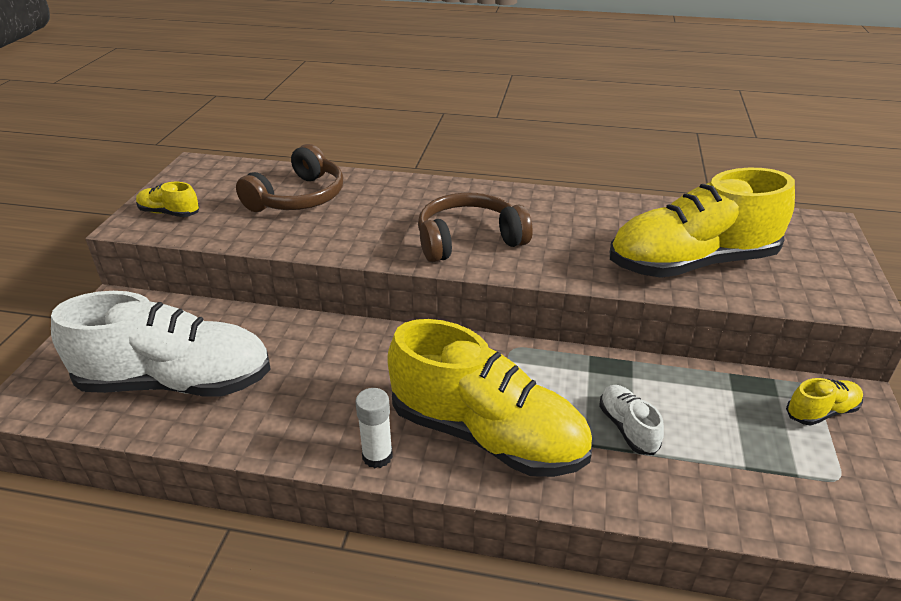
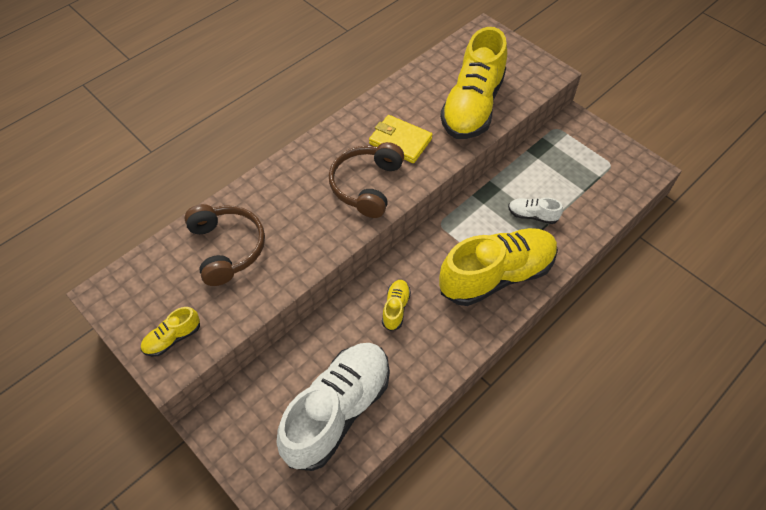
camera: 55 degrees left, 20 degrees up
(377, 456) = (477, 332): white glue stick -> none
(560, 236) = (400, 141): none -> yellow wallet
(821, 412) = (573, 138): yellow shoe -> yellow shoe (395, 308)

